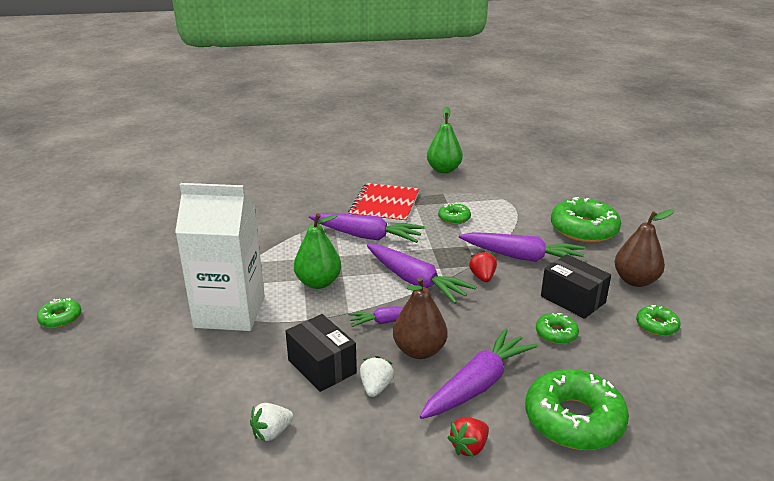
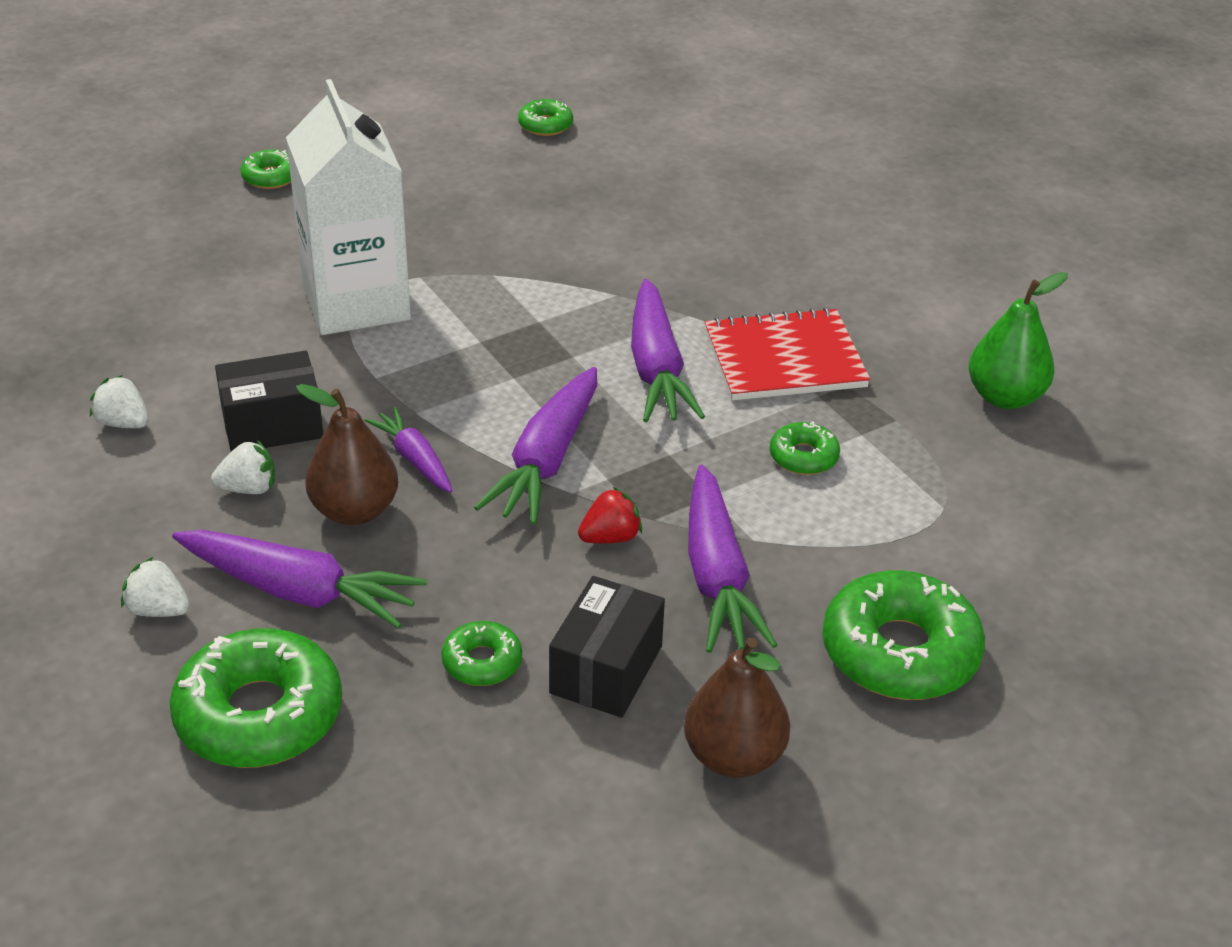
camera: 65 degrees right, 10 degrees up
(318, 283) = (479, 359): green pear -> none
(322, 366) = (272, 425): black box -> black box turned 45 degrees clockwise
(469, 447) = (158, 610): red strawberry -> white strawberry
(656, 326) = (582, 802): green donut -> green donut (545, 125)

